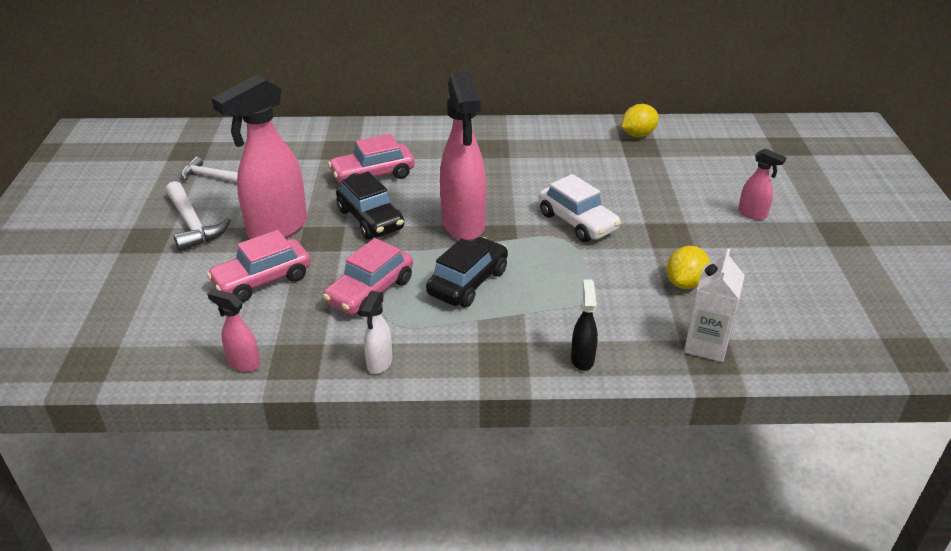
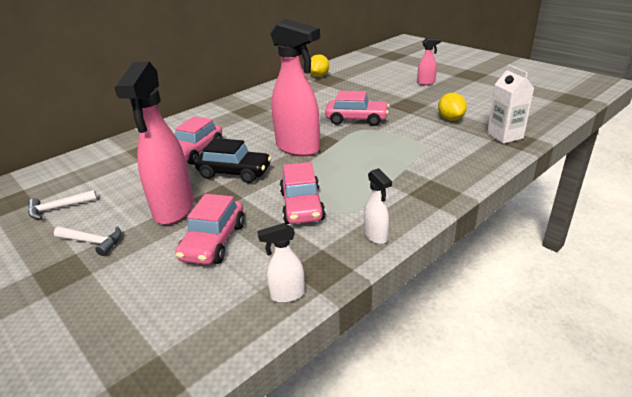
camera: 40 degrees left, 5 degrees down
(193, 225) = (93, 242): white hammer -> white hammer, size x0.67
(243, 363) = (287, 295): pink spray bottle -> white spray bottle
(468, 282) = (351, 171): black car -> none
(577, 222) = (357, 119): white car -> pink car
(582, 359) = (469, 171): black spray bottle -> none

